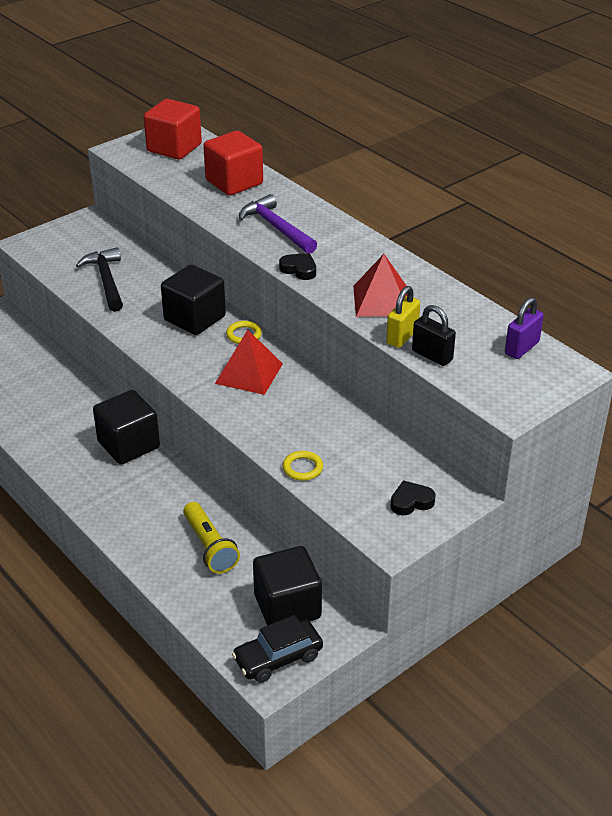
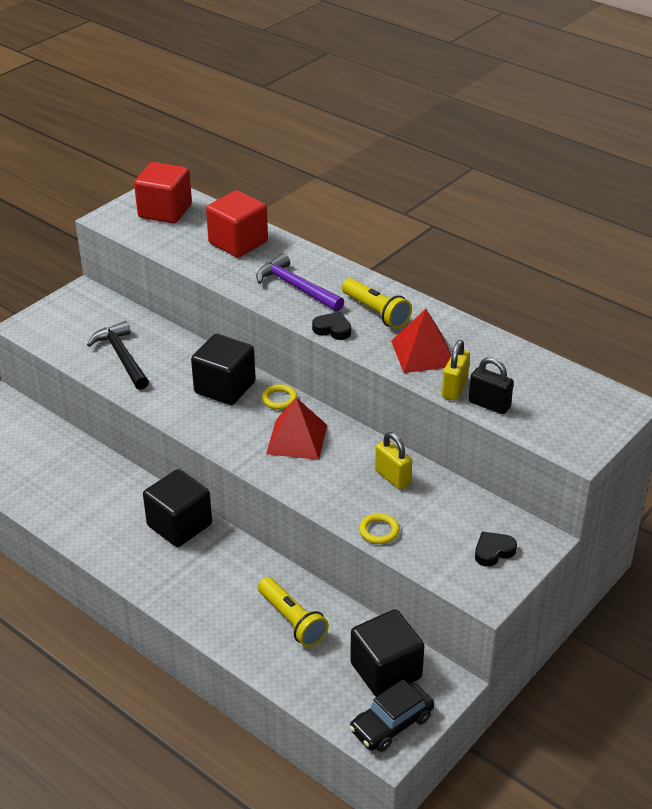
camera: 10 degrees left, 0 degrees up
(332, 419) = (392, 477): none -> yellow padlock
(347, 258) = (376, 312): none -> yellow flashlight
(522, 348) = (571, 387): purple padlock -> none

